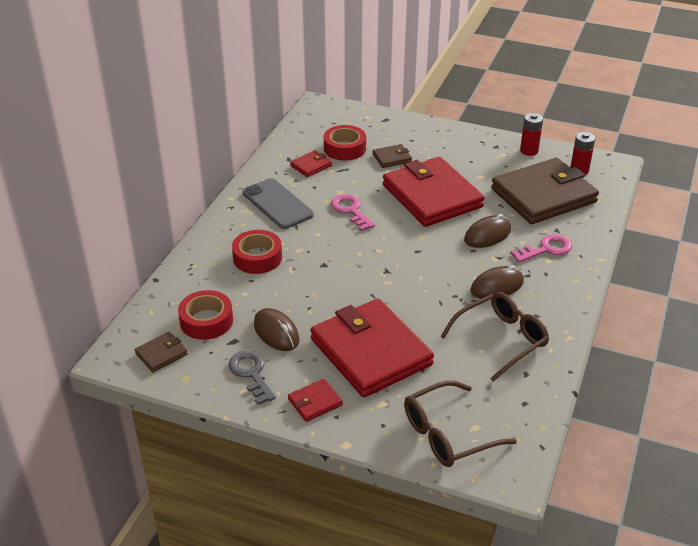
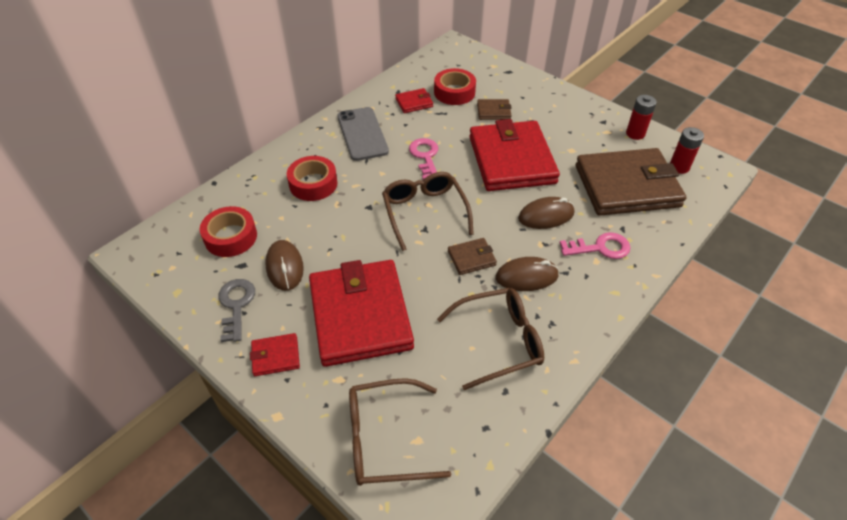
camera: 20 degrees right, 10 degrees up
(161, 354) = (172, 260): brown wallet -> brown wallet (471, 258)
(378, 257) = (424, 212): none -> brown glasses

